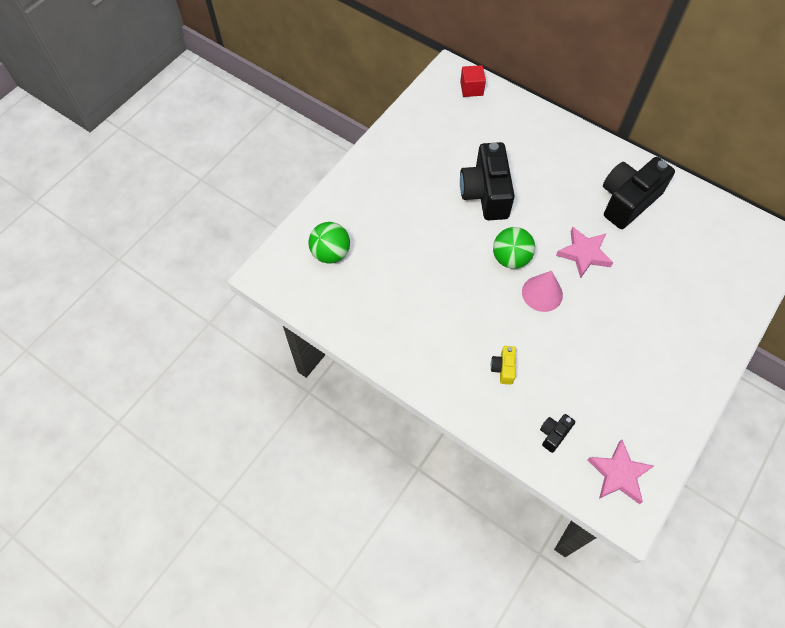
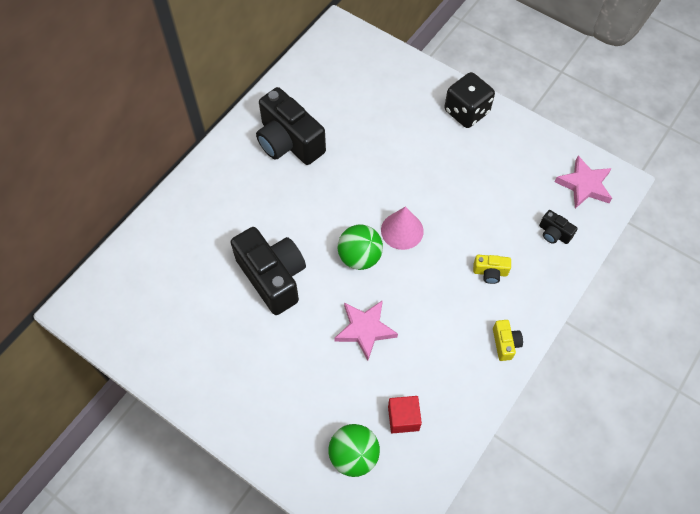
camera: 90 degrees left, 0 degrees up
(430, 376) = (505, 343): none -> yellow camera
(471, 88) = (110, 285): red cube -> red cube (403, 418)
(486, 193) = (272, 277): black camera -> black camera turned 120 degrees counterclockwise
(584, 254) = (353, 188): pink star -> pink star (365, 330)
(695, 359) = (466, 112): none -> black dice

